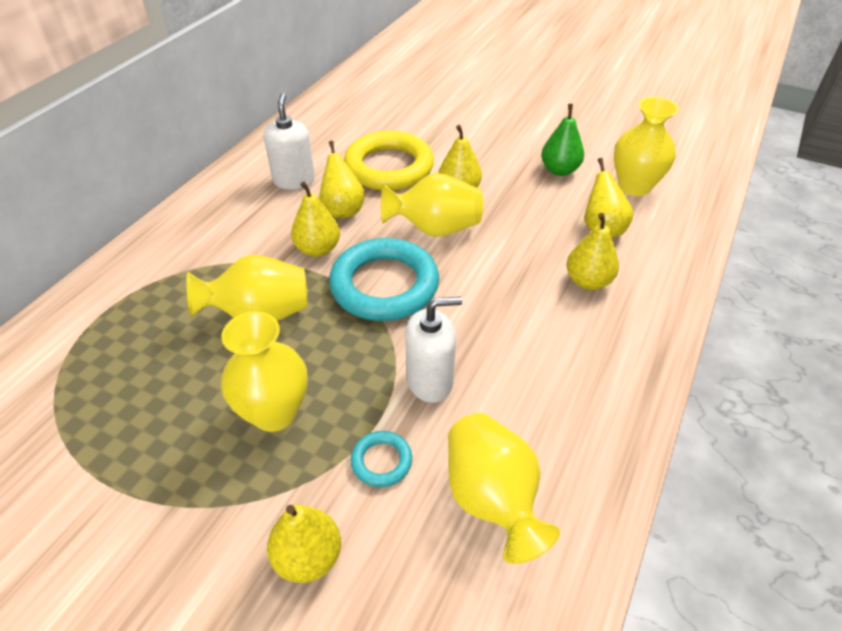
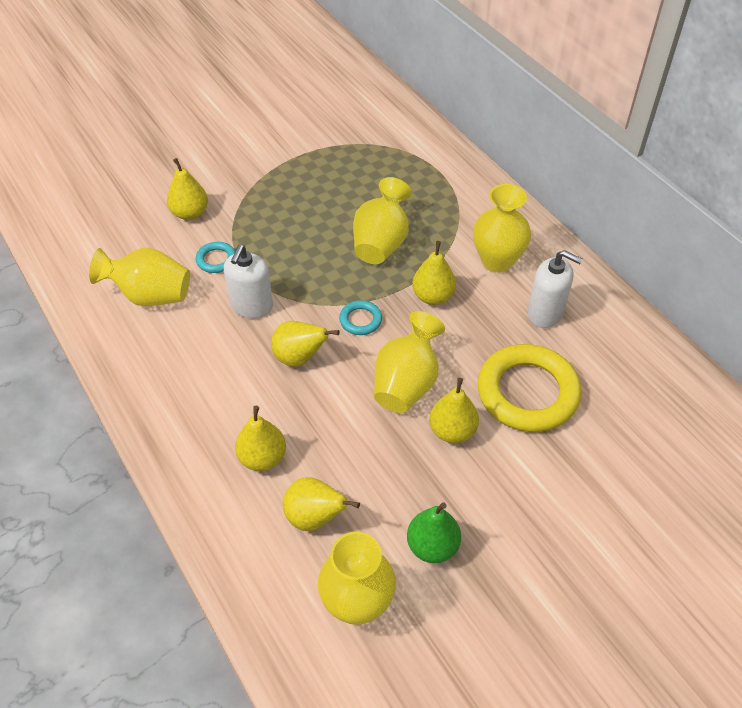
camera: 120 degrees right, 5 degrees up
(274, 412) = (290, 226): yellow vase -> yellow vase (497, 261)
(343, 210) = (477, 331): yellow pear -> yellow pear (300, 358)
(384, 285) = (360, 320): turquoise ring -> turquoise ring, size x0.45

